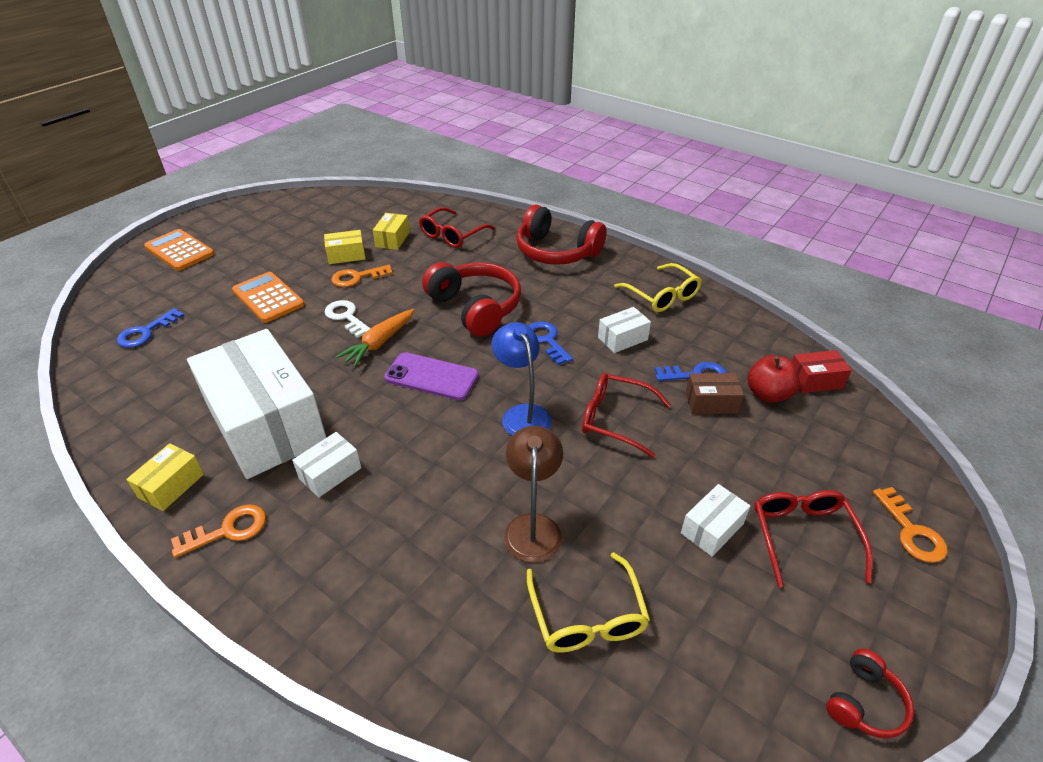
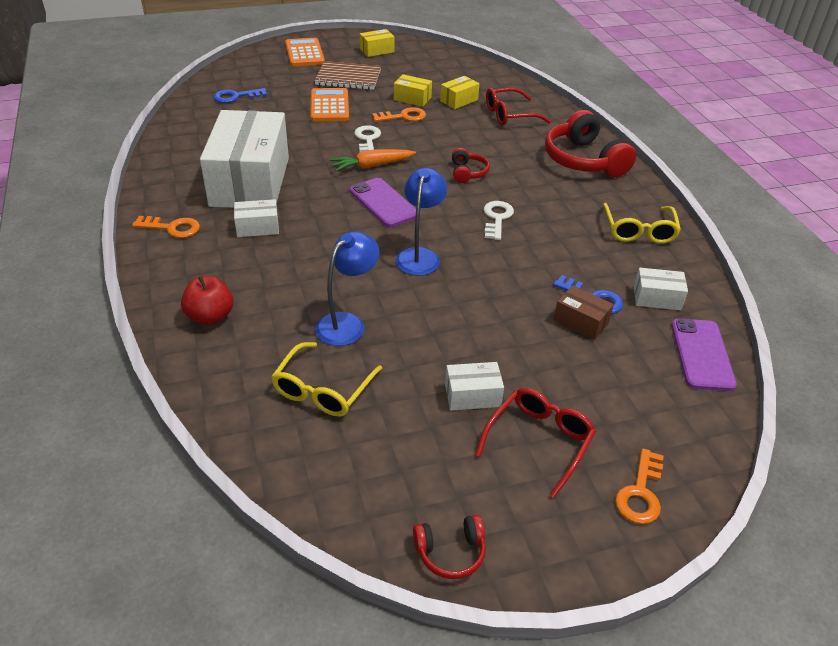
camera: 35 degrees right, 0 degrees up
(171, 486) = (166, 189): yellow box -> yellow box (377, 50)
(257, 259) = (348, 78): none -> brown notebook
(357, 277) = (403, 116): orange key -> orange key turned 150 degrees clockwise
(475, 308) = (467, 173): red headphones -> red headphones, size x0.49
(533, 526) = (347, 323): brown lamp -> blue lamp
(546, 340) = (497, 218): blue key -> white key
(615, 419) = (486, 293): red glasses -> none
(622, 338) = (562, 245): white box -> white box (657, 298)
(768, 394) = (641, 341): red apple -> red apple (210, 316)
(815, 380) = (701, 354): red box -> purple phone

